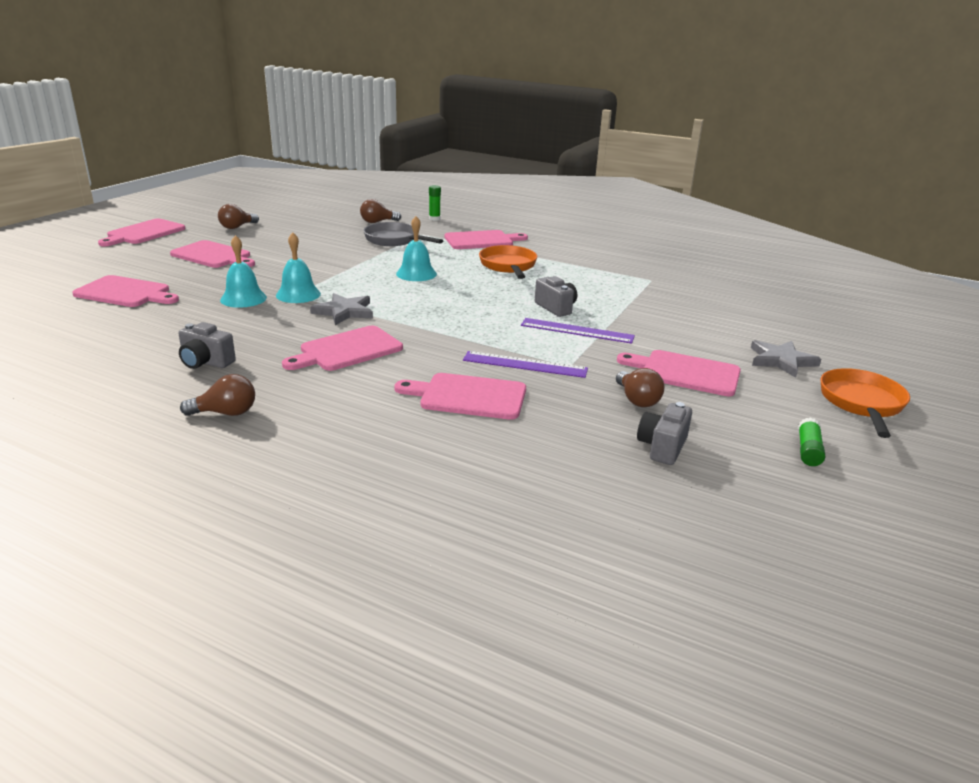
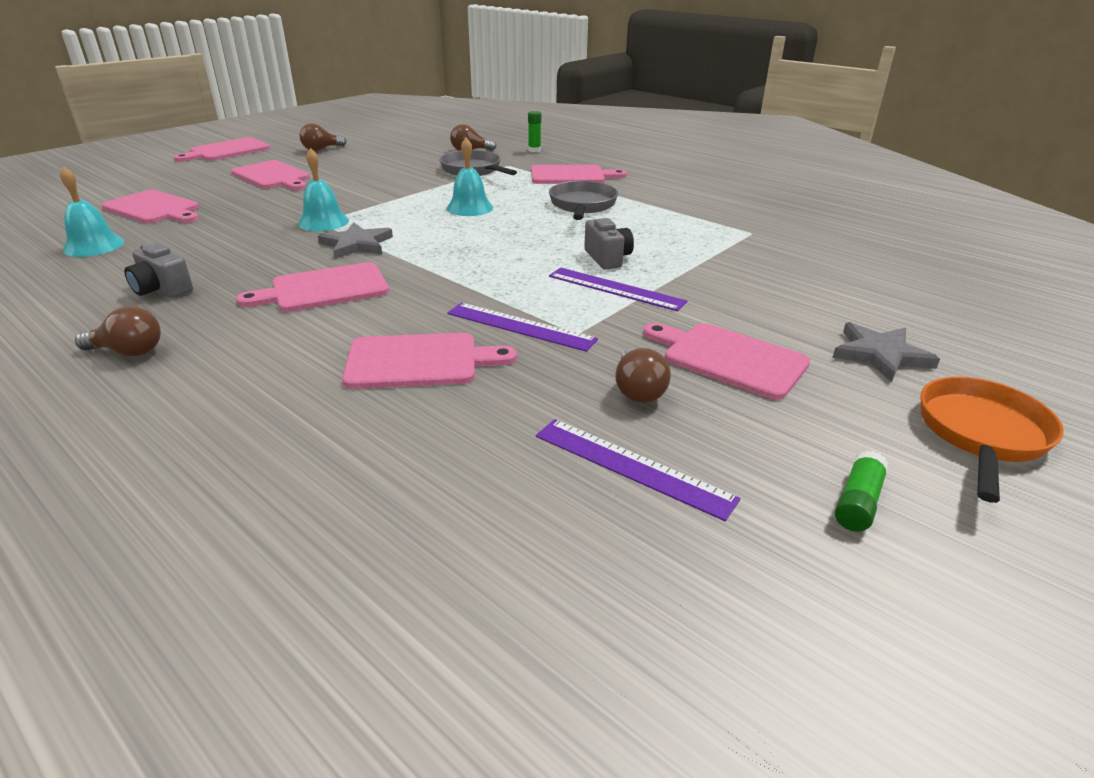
camera: 15 degrees right, 5 degrees up
(243, 298) = (263, 222): turquoise bell -> turquoise bell (93, 246)
(468, 396) = (419, 361): pink cutting board -> pink cutting board turned 150 degrees clockwise
(508, 266) = (582, 206): orange pan -> grey pan
(662, 447) = (632, 466): grey camera -> purple ruler

